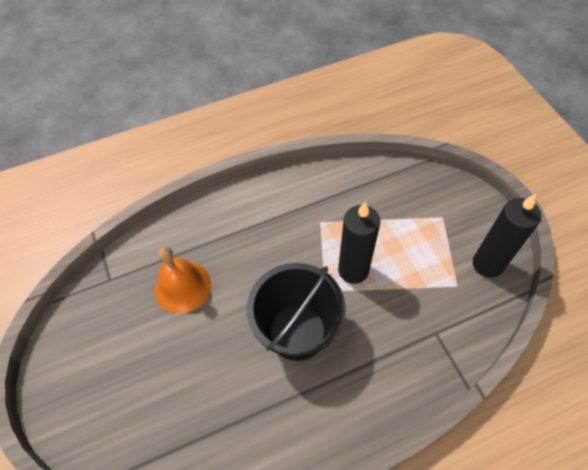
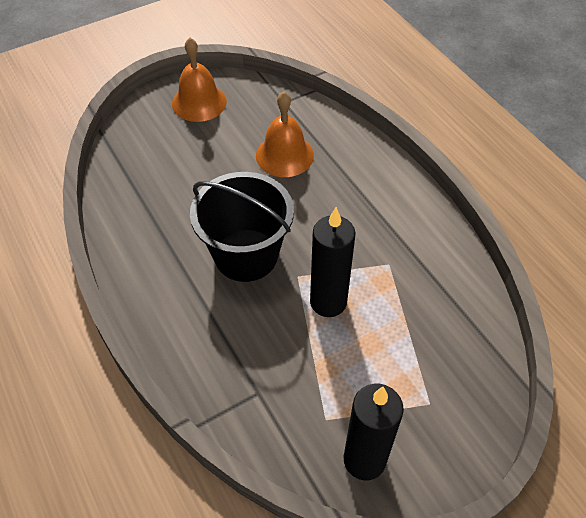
camera: 80 degrees right, 5 degrees down
(80, 366) = (199, 102): none -> orange bell

